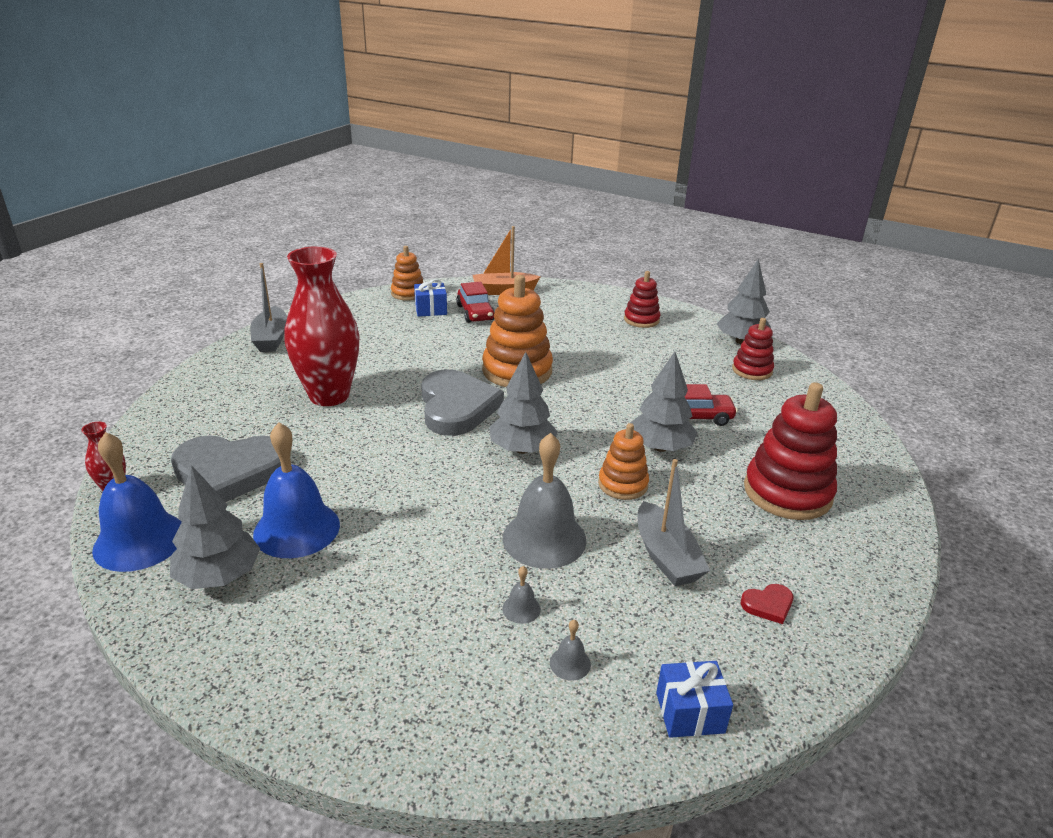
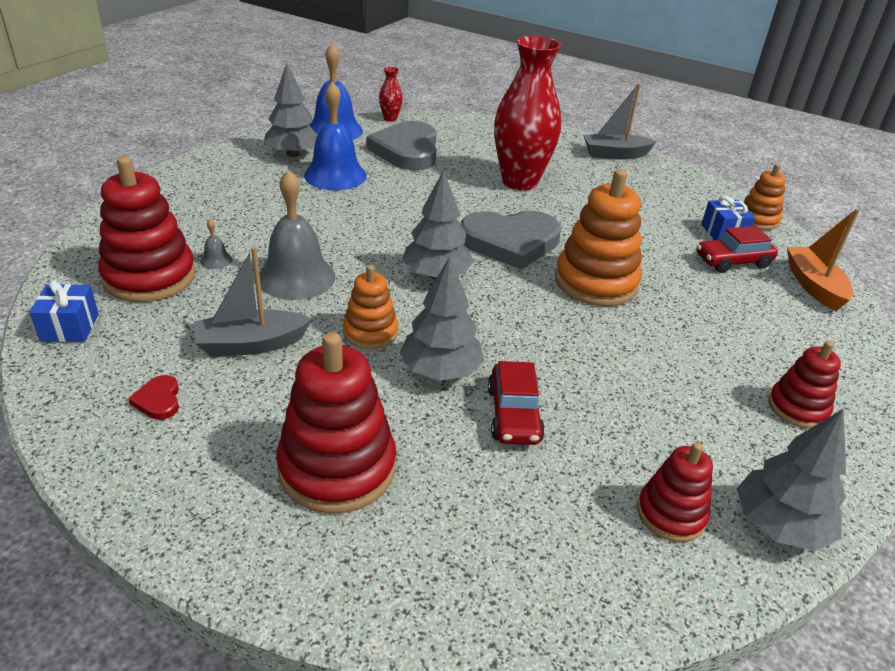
camera: 90 degrees right, 5 degrees up
(570, 663) = (150, 277): grey bell -> red stacking toy

